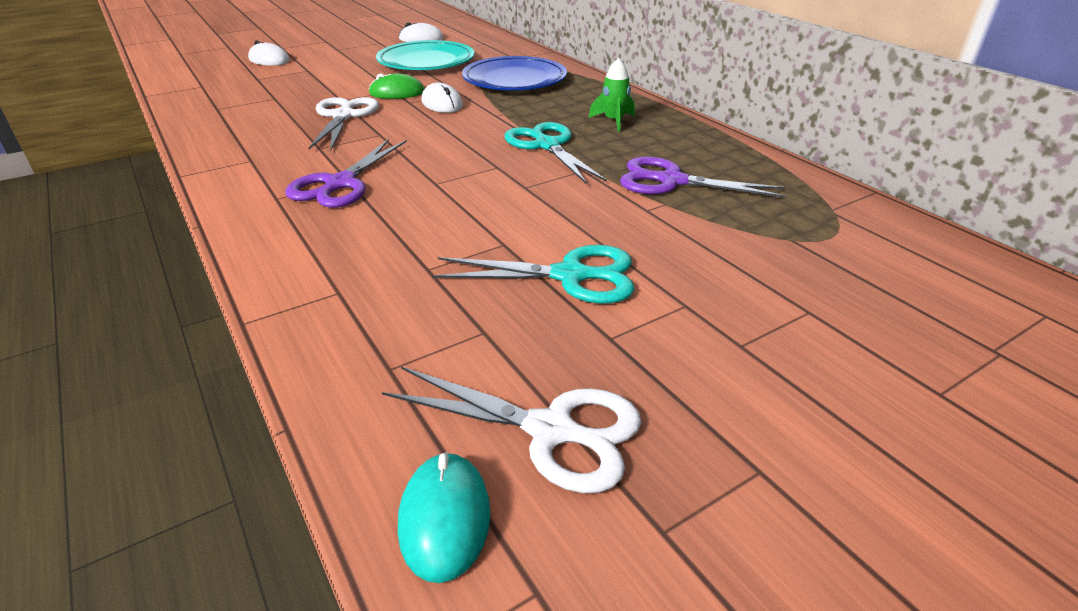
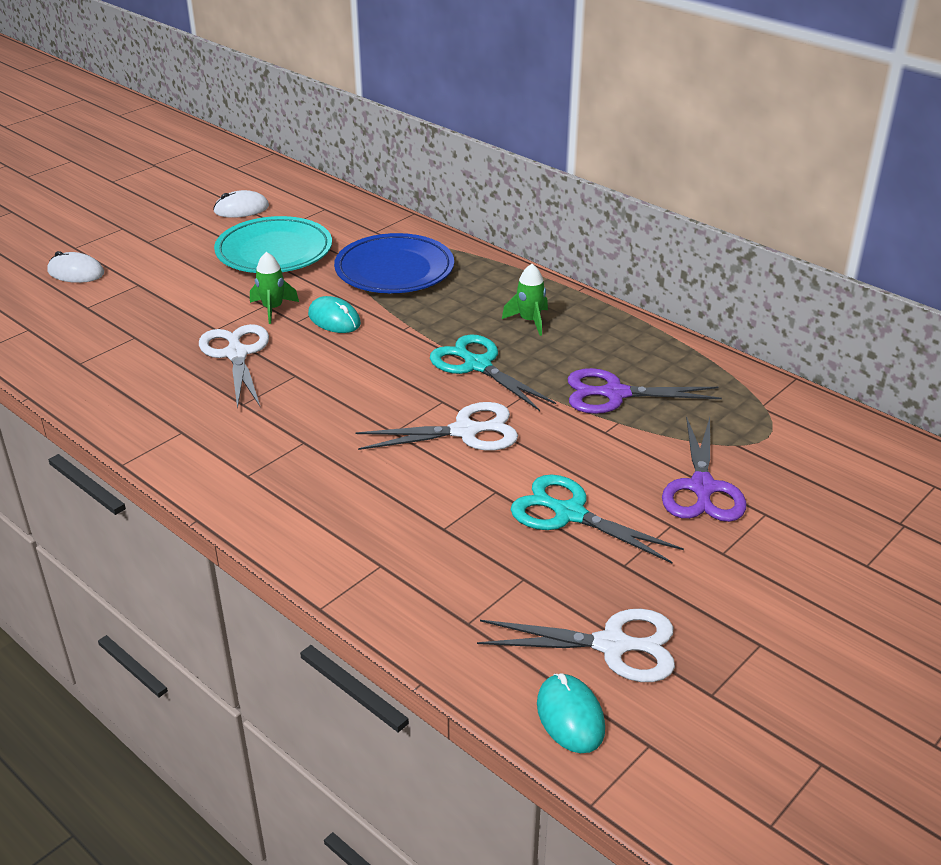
camera: 15 degrees left, 0 degrees up
(340, 184) = (299, 448): purple scissors -> purple scissors (702, 488)
(397, 92) = (273, 309): green mouse -> green rocket
(442, 103) = (334, 319): white mouse -> turquoise mouse
(504, 191) = (465, 431): none -> white scissors
(571, 276) = (569, 514): turquoise scissors -> turquoise scissors turned 135 degrees counterclockwise

